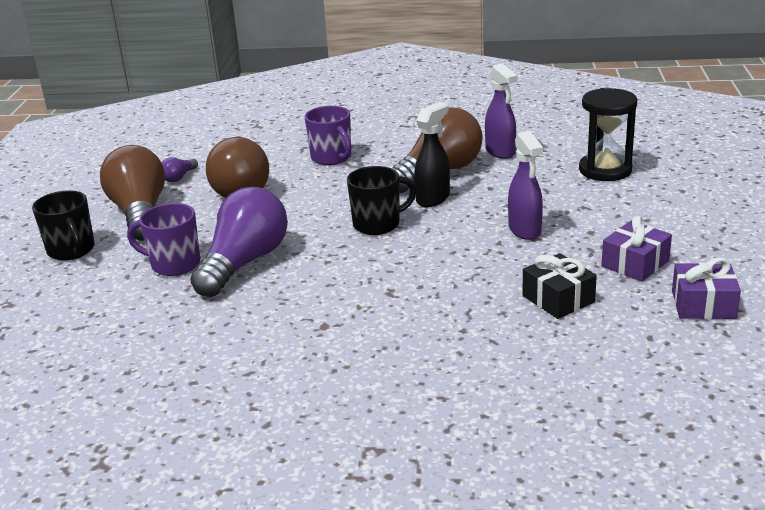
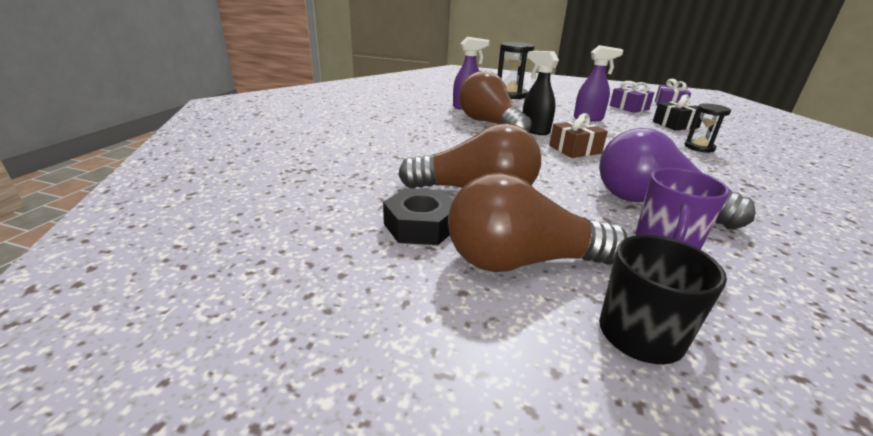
camera: 80 degrees left, 0 degrees up
(179, 177) = (420, 226): purple light bulb -> black nut
(332, 158) = (433, 149): purple mug -> none
(378, 224) = (575, 149): black mug -> brown gift
(447, 307) = (699, 147): none -> black hourglass

